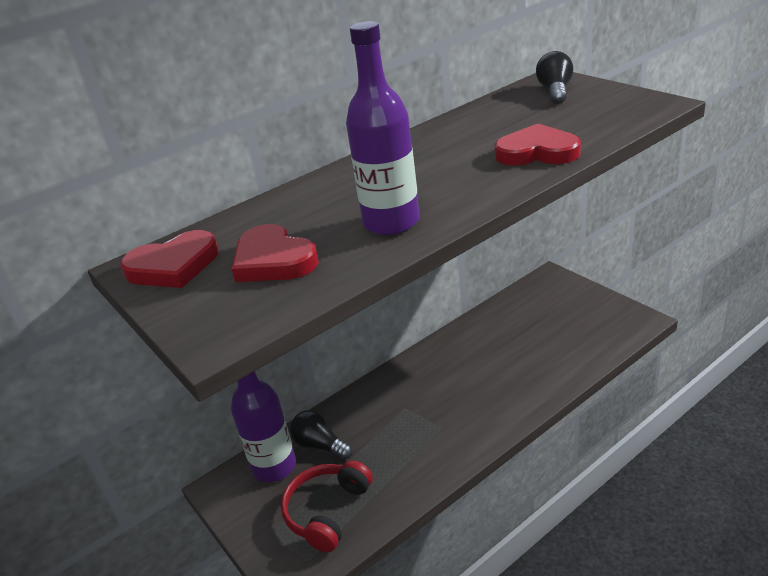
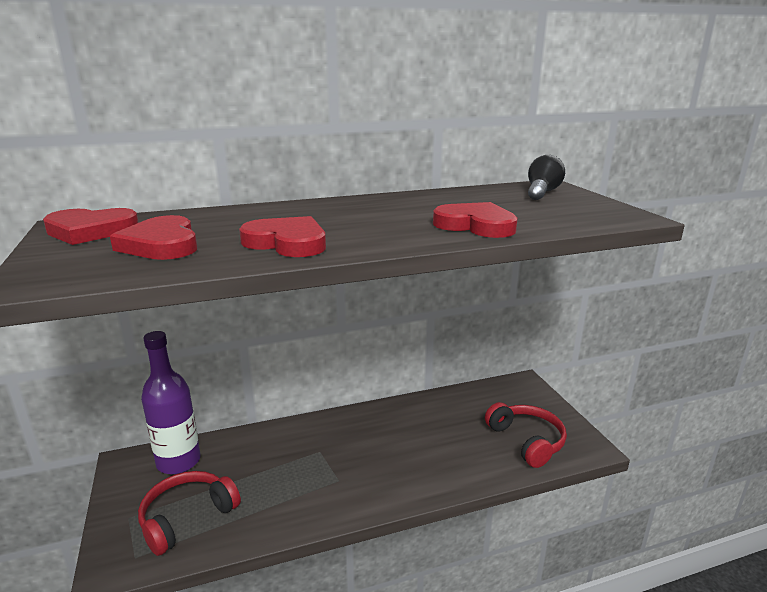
camera: 15 degrees right, 10 degrees down
(320, 445) = (227, 457): black light bulb -> none
(391, 222) = (287, 242): purple bottle -> red heart
(585, 333) = (527, 441): none -> red headphones

